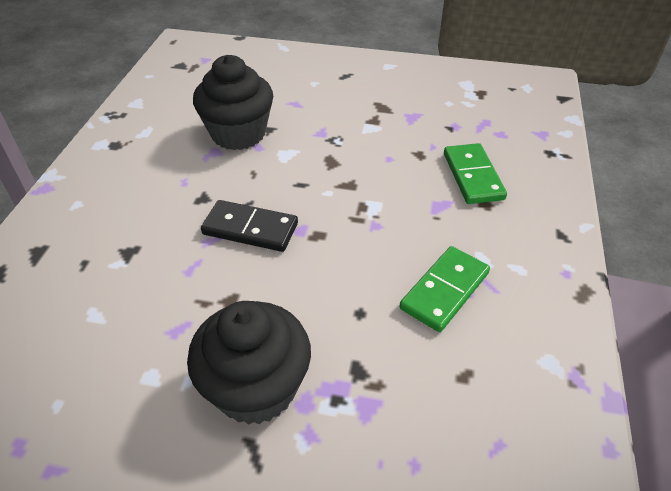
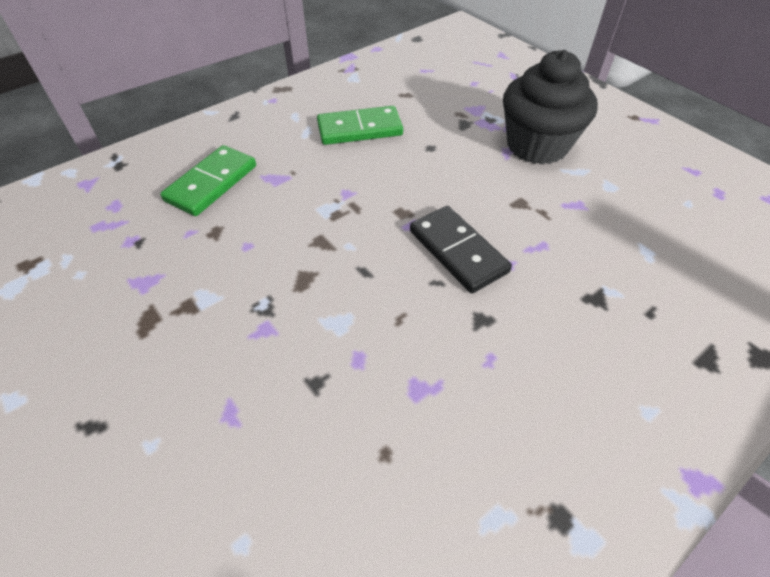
camera: 140 degrees left, 5 degrees up
(238, 134) = (362, 401): black cupcake -> none

